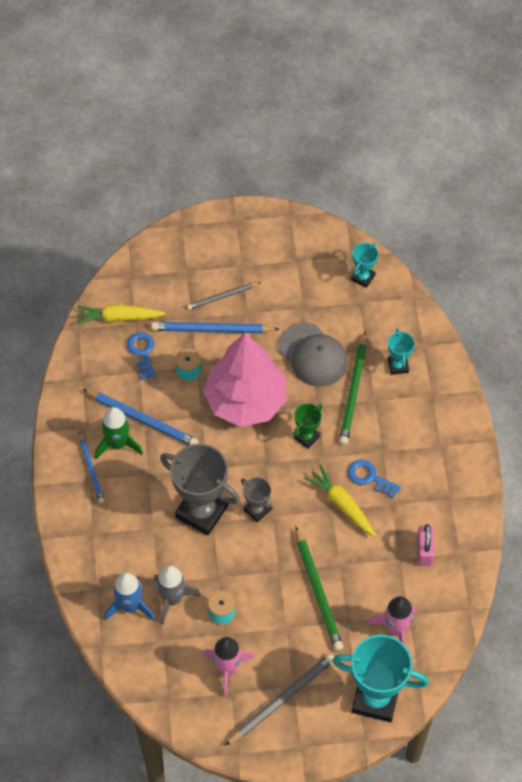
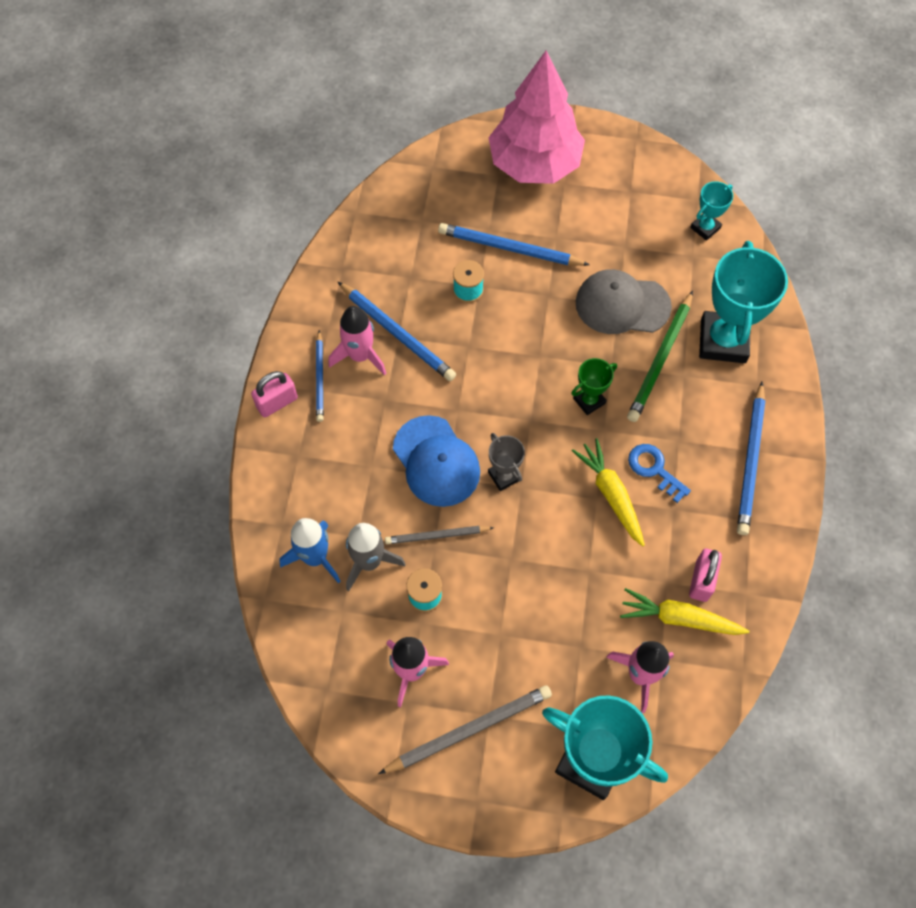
camera: 15 degrees right, 5 degrees up
(63, 496) = (277, 402): none -> pink padlock
(118, 444) = (360, 356): green rocket -> pink rocket
(119, 318) = (405, 210): yellow carrot -> yellow carrot (679, 618)
(142, 352) = (420, 256): blue key -> none
(201, 512) = (436, 461): grey trophy -> blue cap
(222, 297) = (532, 213): grey pencil -> grey pencil (437, 536)
(245, 401) = (526, 340): pink tree -> pink tree (534, 164)
(313, 355) = (622, 305): grey cap -> grey cap turned 120 degrees clockwise
(318, 591) = (553, 598): green pencil -> none
(398, 366) = (723, 341): turquoise trophy -> turquoise trophy, size x2.02
(440, 454) = (751, 461): none -> blue pencil

